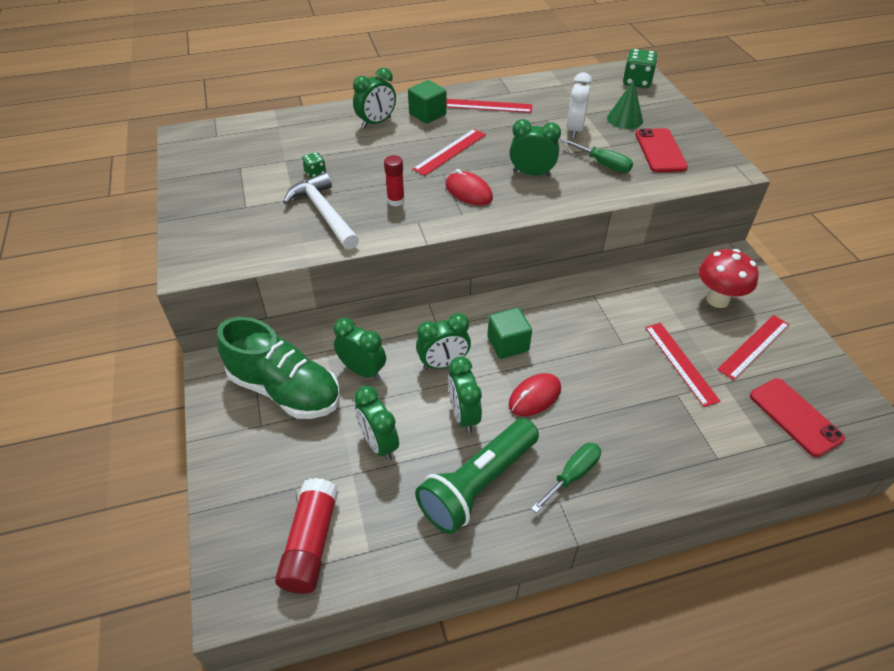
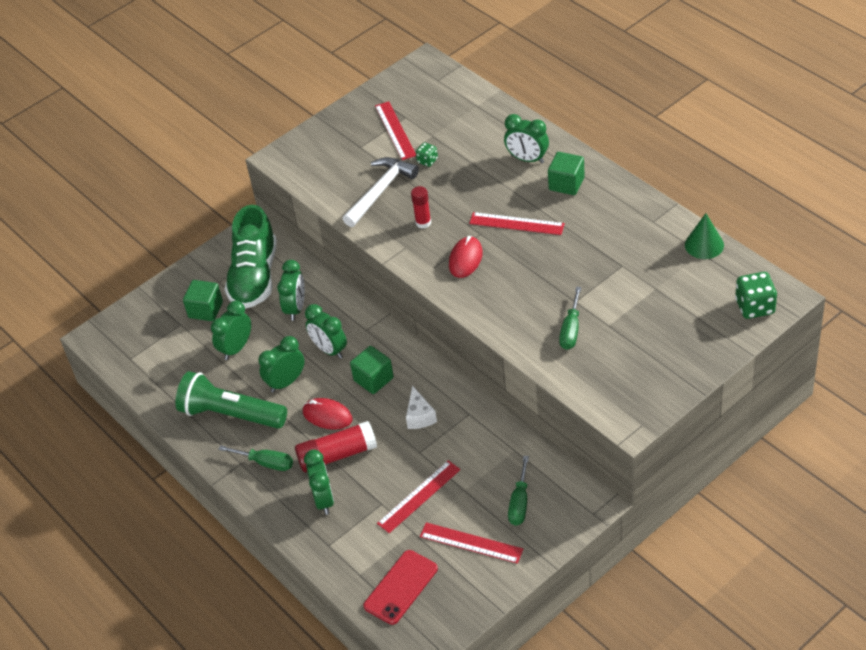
camera: 70 degrees right, 0 degrees up
(294, 453) = (205, 310): none -> green cube
(311, 543) = (146, 352): red glue stick -> red glue stick (337, 455)
(488, 106) = (614, 217): red ruler -> red ruler (395, 130)
(531, 173) = (521, 287): green clock -> green clock (324, 500)
(574, 130) = (617, 291): white clock -> none
(578, 328) = (419, 416): none -> white cheese
(625, 119) = (667, 320): green cone -> green cone (704, 245)
(660, 151) = (626, 363): red phone -> none
(717, 299) = (519, 503): red mushroom -> green screwdriver

